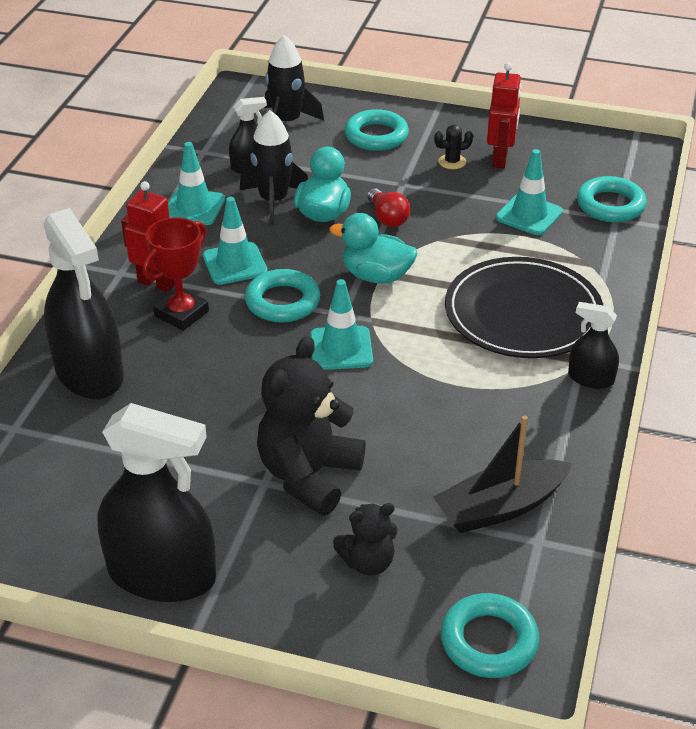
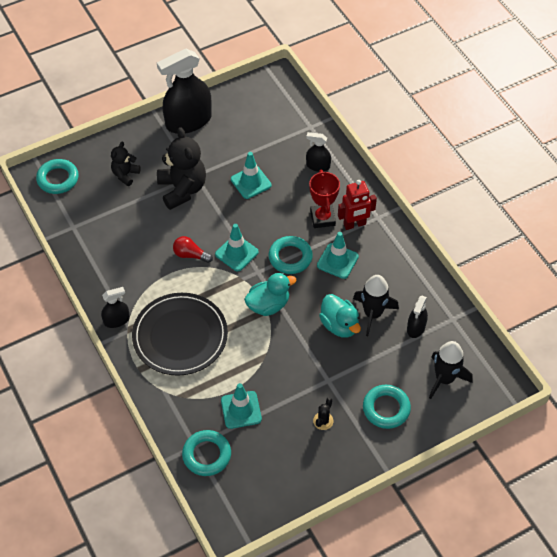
camera: 135 degrees right, 15 degrees up
(89, 372) = (318, 166): black spray bottle -> black spray bottle, size x0.49
(194, 207) = (402, 278): turquoise traffic cone -> turquoise traffic cone (251, 182)
(387, 218) = (306, 348): red light bulb -> red light bulb (190, 255)
(500, 159) = (300, 446): red robot -> none
(500, 507) = (99, 230): black boat -> none

